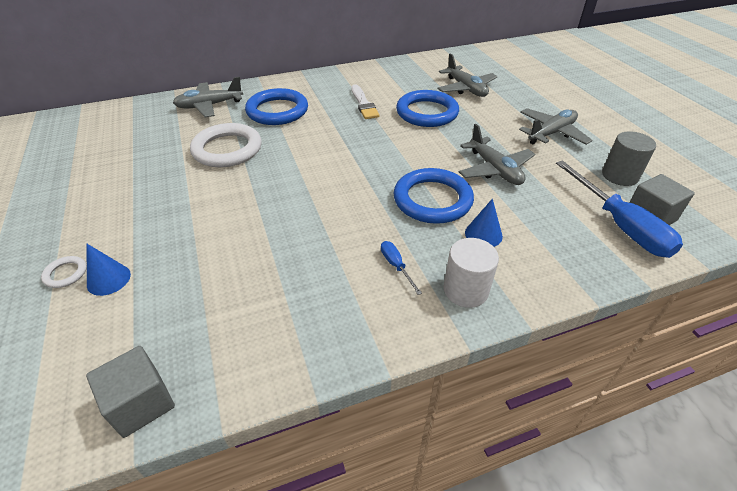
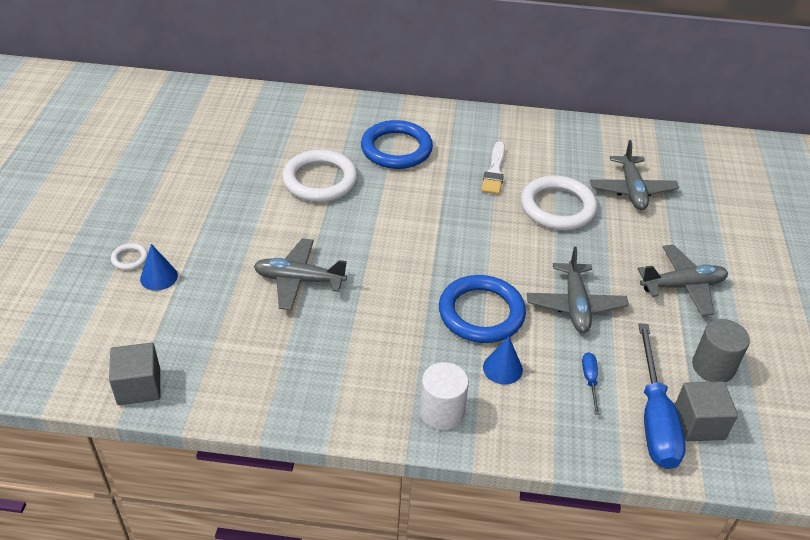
camera: 25 degrees right, 0 degrees up
(209, 106) = (332, 118): grey plane -> grey plane (299, 280)
(396, 266) = (396, 364): blue screwdriver -> blue screwdriver (590, 380)
(427, 113) = (557, 207): blue ring -> white ring

